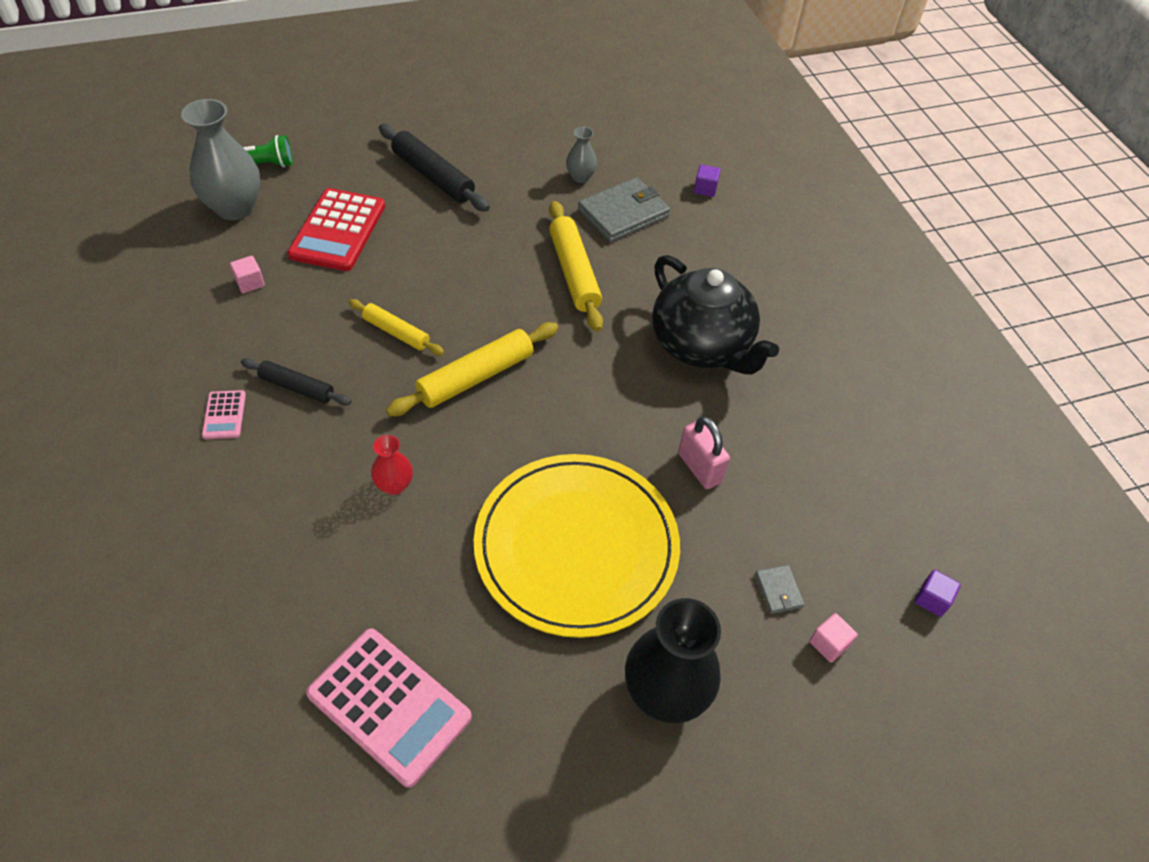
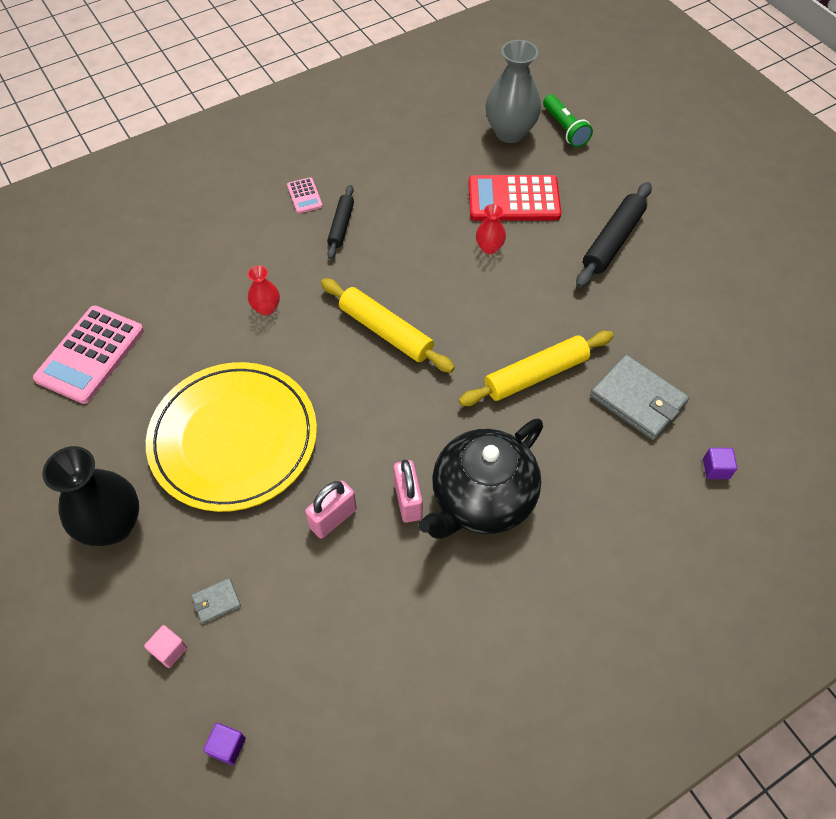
camera: 80 degrees right, 5 degrees up
(224, 415) = (304, 196): pink calculator -> pink calculator turned 90 degrees counterclockwise
(250, 283) = (434, 167): pink cube -> none
(396, 332) = (415, 268): yellow rolling pin -> none
(397, 266) = (489, 247): none -> red vase
(580, 177) = (673, 352): grey vase -> none
(692, 402) = (408, 500): none -> pink padlock

